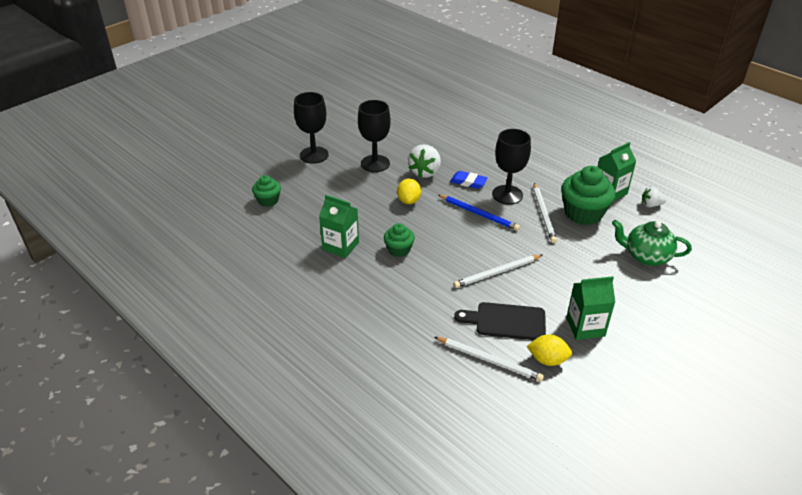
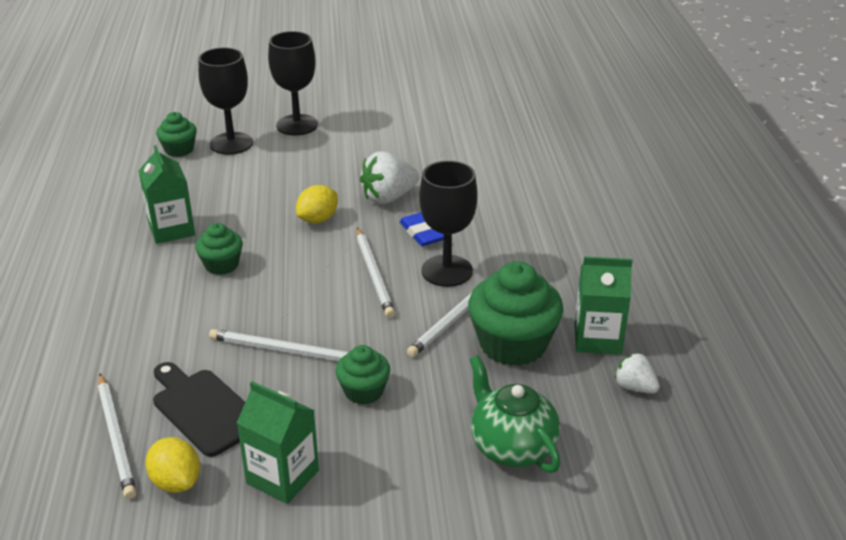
camera: 40 degrees right, 5 degrees down
(375, 163) = (347, 162): black goblet -> black goblet (231, 143)
(479, 214) = (374, 274): blue pencil -> white pencil
(558, 270) = (363, 391): none -> green cupcake

